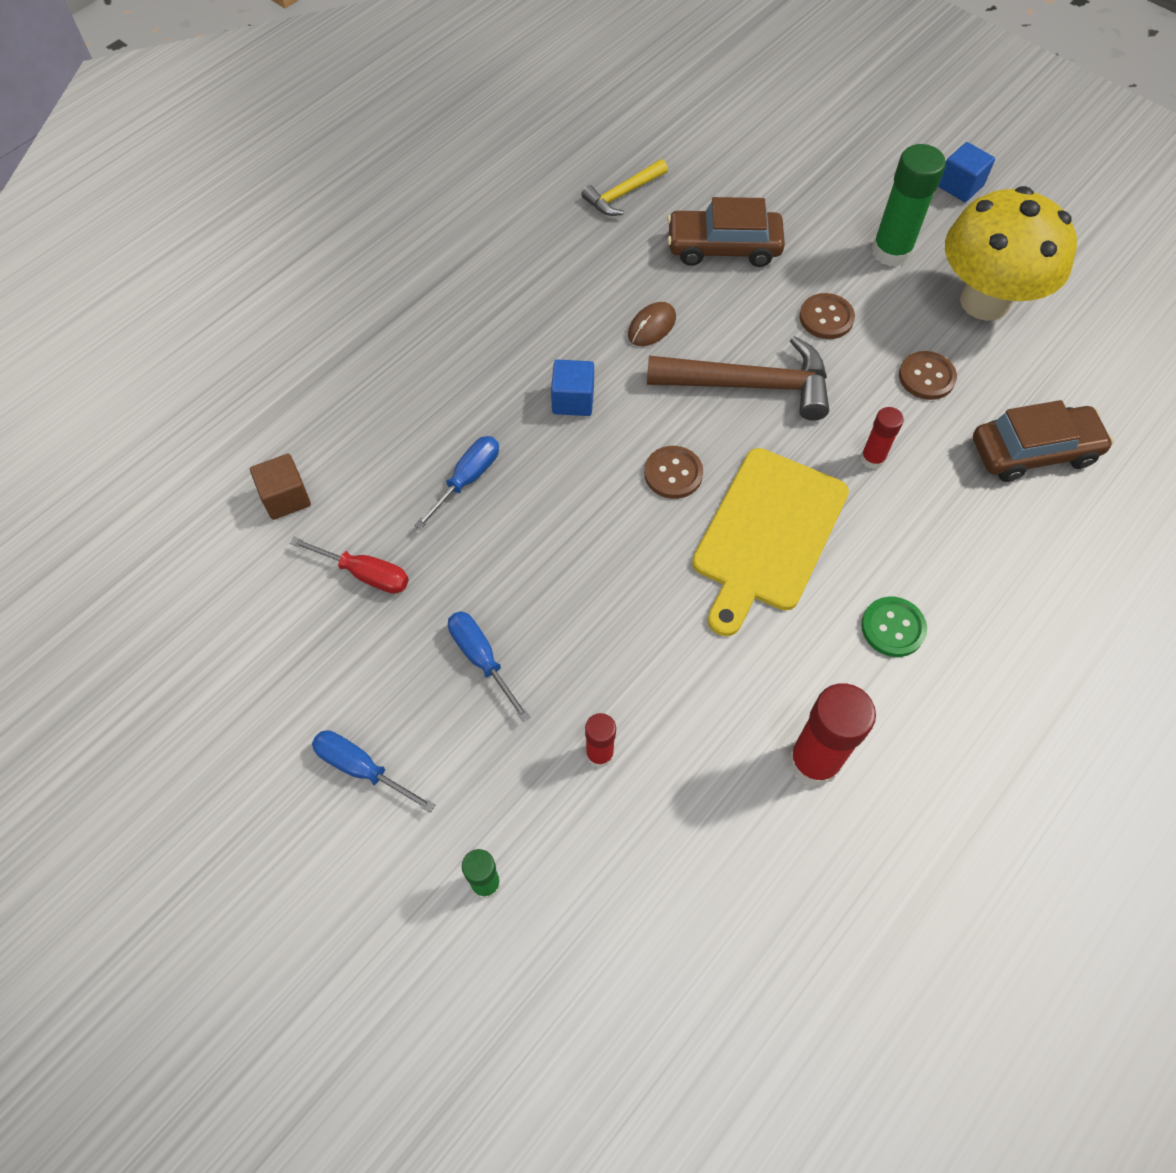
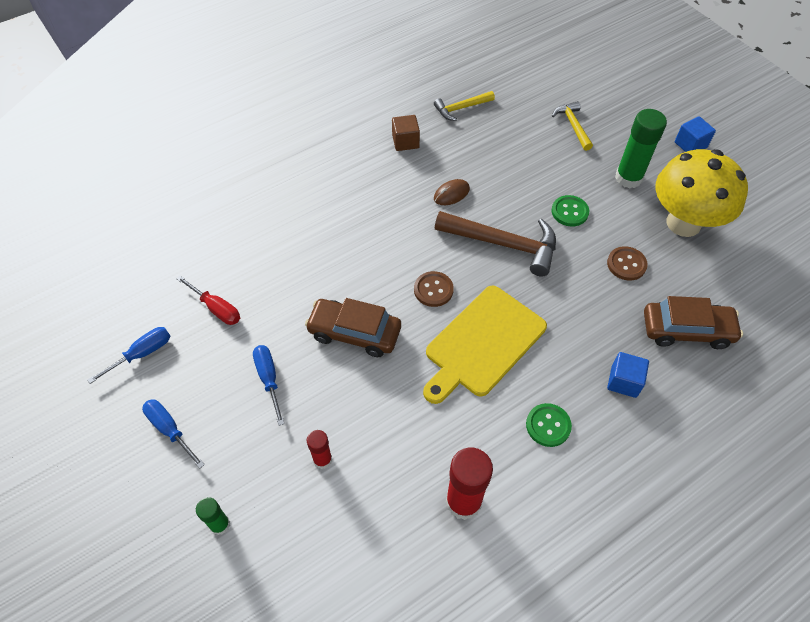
camera: 15 degrees right, 5 degrees down
(286, 498) = (186, 251): brown cube -> brown cube (405, 141)
(467, 479) = (300, 264): blue screwdriver -> blue screwdriver (141, 354)
(573, 400) = (384, 229): blue cube -> blue cube (624, 381)
(723, 247) = (515, 153): brown car -> brown car (354, 333)
(790, 189) = (573, 126): none -> yellow hammer
(826, 318) = (569, 212): brown button -> green button
(872, 458) = (571, 310): red glue stick -> none

